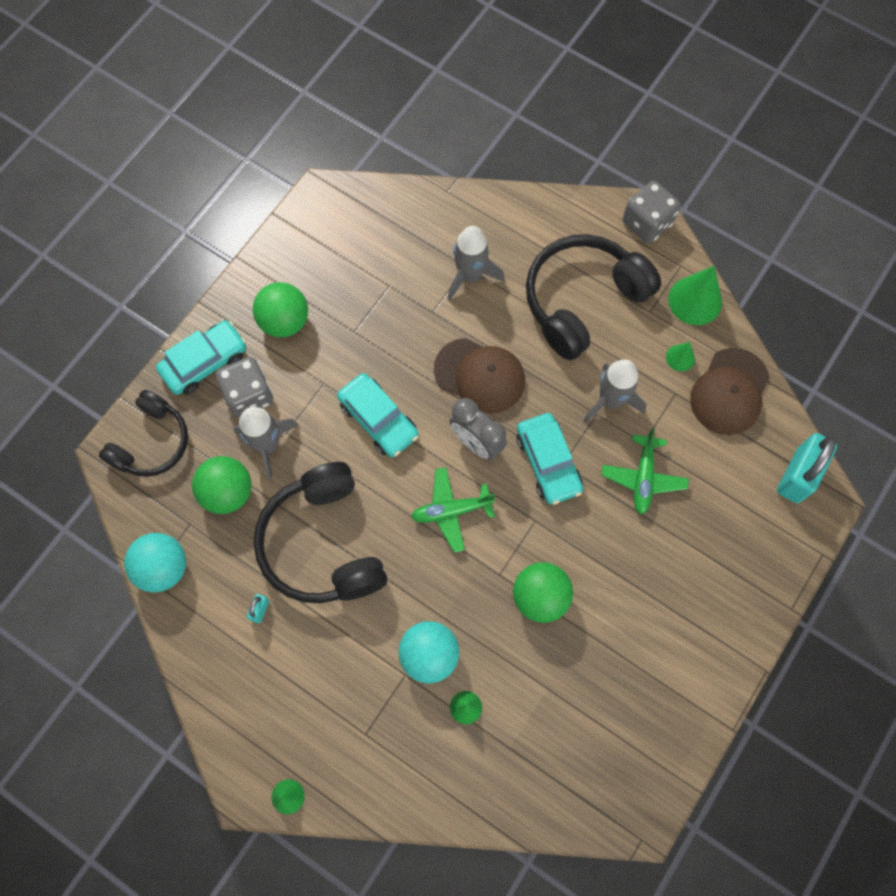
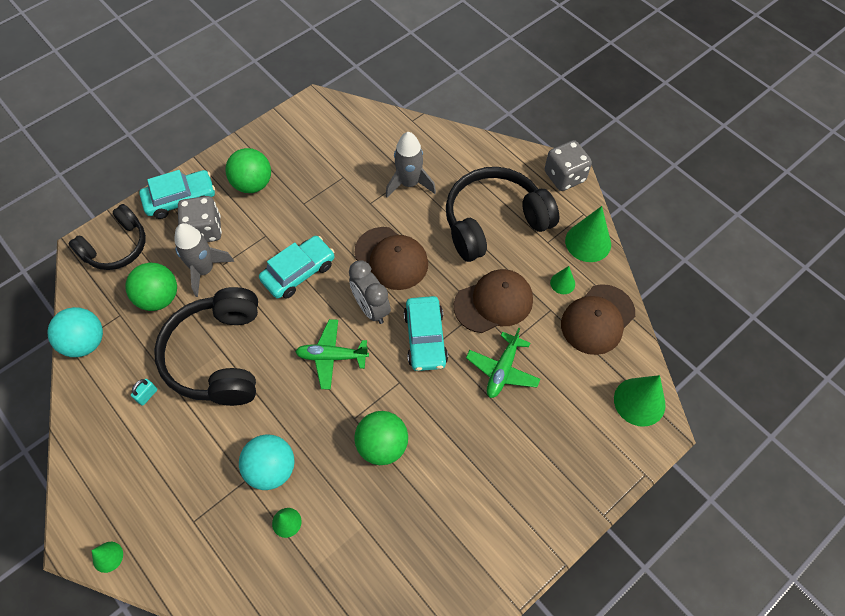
camera: 15 degrees right, 10 degrees down
(379, 419) = (298, 272): turquoise car -> turquoise car turned 105 degrees counterclockwise
(611, 400) = (493, 302): grey rocket -> brown cap
(797, 475) = (639, 401): turquoise padlock -> green cone

